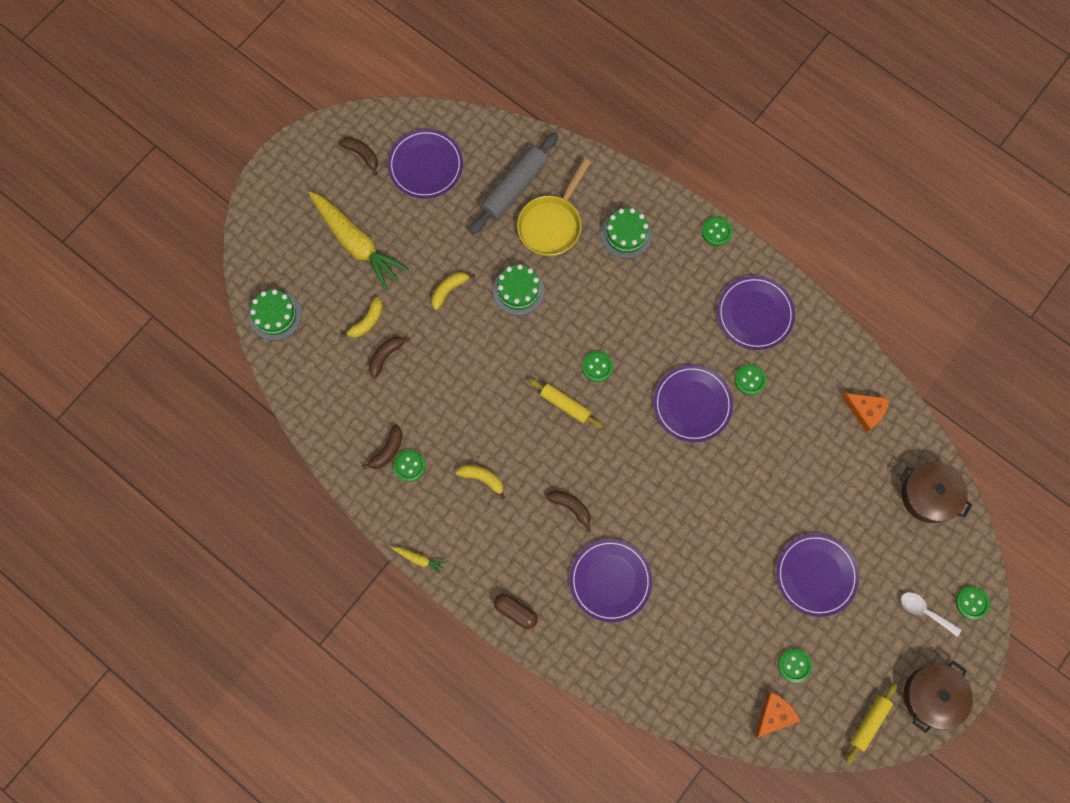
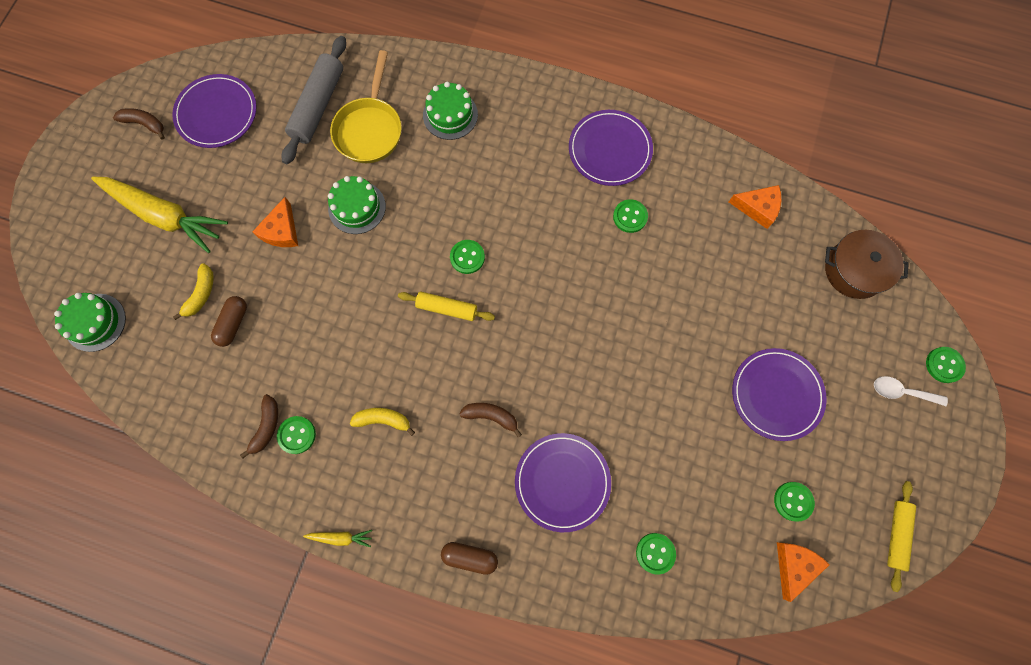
camera: 20 degrees left, 0 degrees up
(386, 356) = (233, 324): brown banana -> brown capsule
(449, 290) = (282, 231): yellow banana -> orange cheese
(692, 404) = (580, 261): purple plate -> none
(716, 231) = (541, 83): green button -> green button (655, 553)
(932, 696) = (947, 480): brown pot -> none

